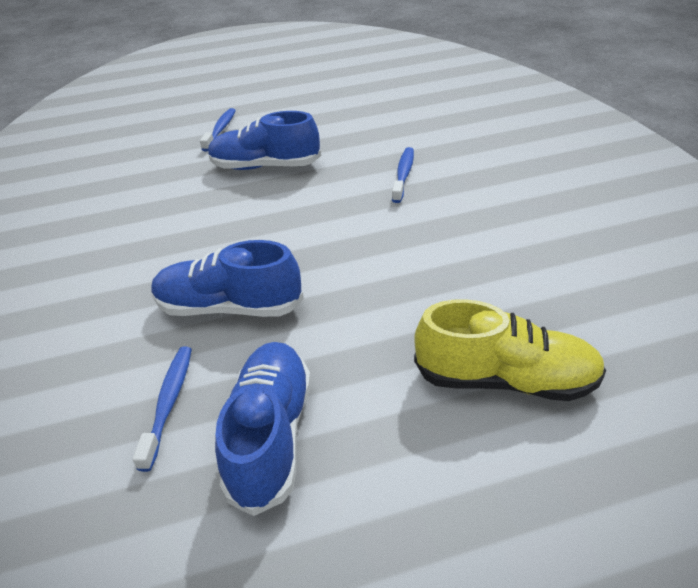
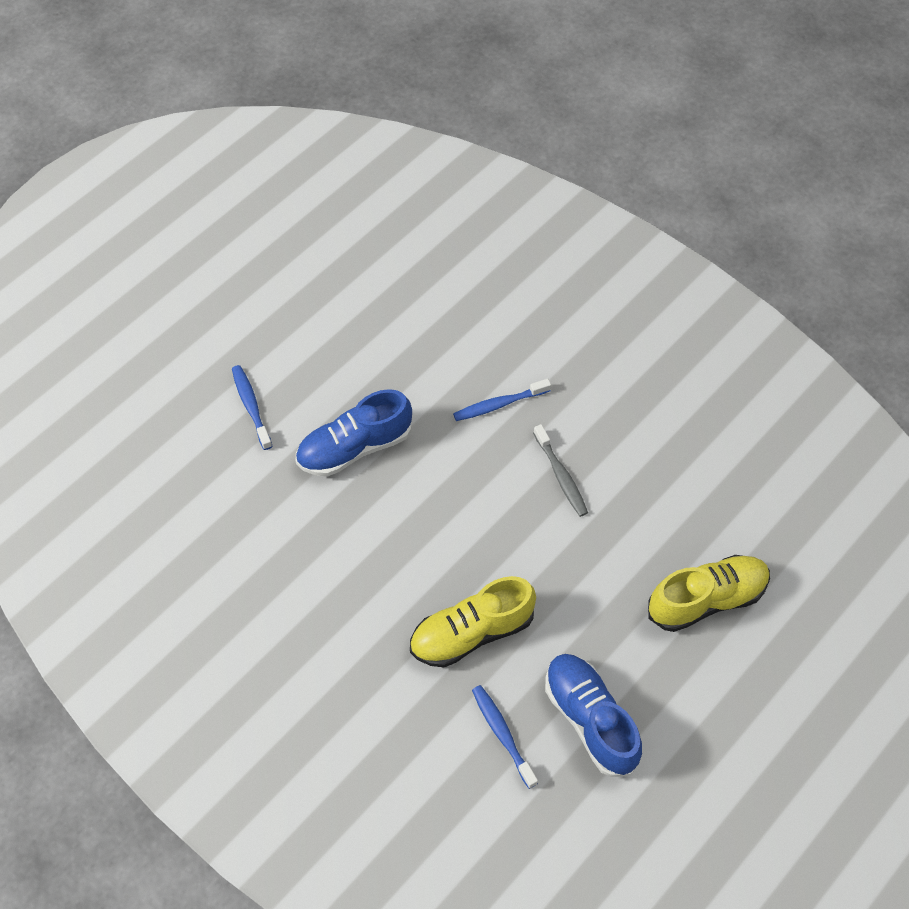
camera: 35 degrees left, 20 degrees up
(229, 307) = (471, 632): blue shoe -> yellow shoe
(403, 175) = (499, 404): blue toothbrush -> blue toothbrush turned 90 degrees counterclockwise
(419, 231) = (561, 476): none -> grey toothbrush

